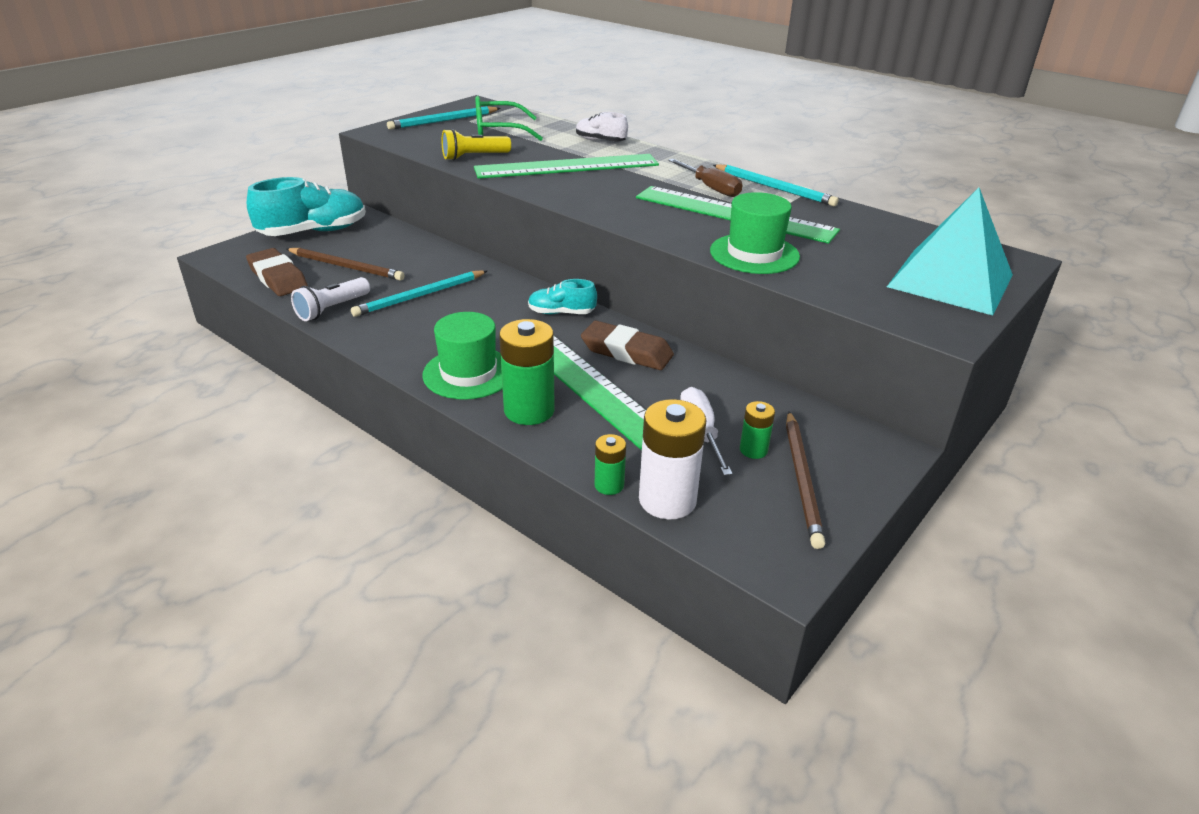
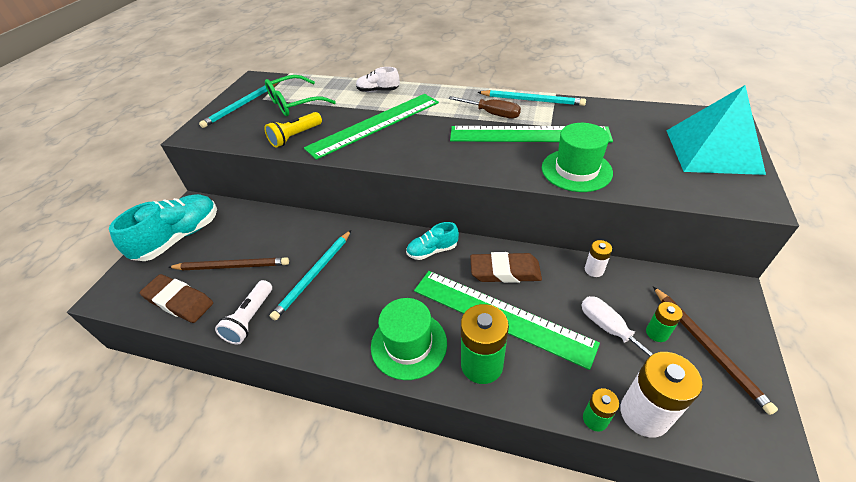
camera: 20 degrees left, 10 degrees up
(734, 381) = (594, 270): none -> white battery

